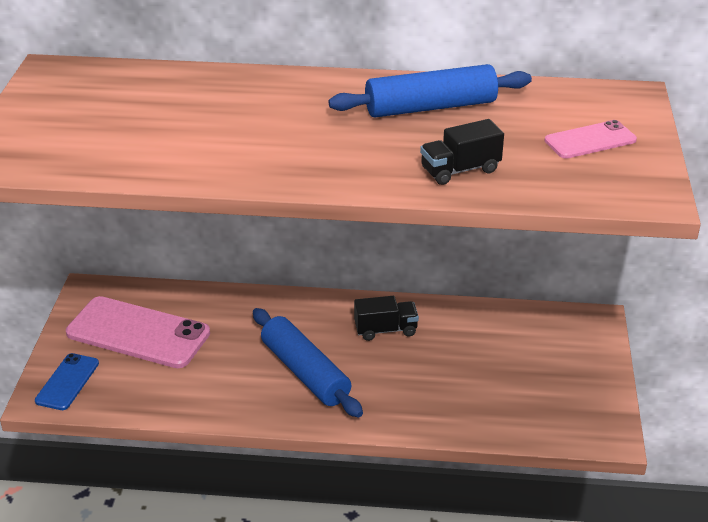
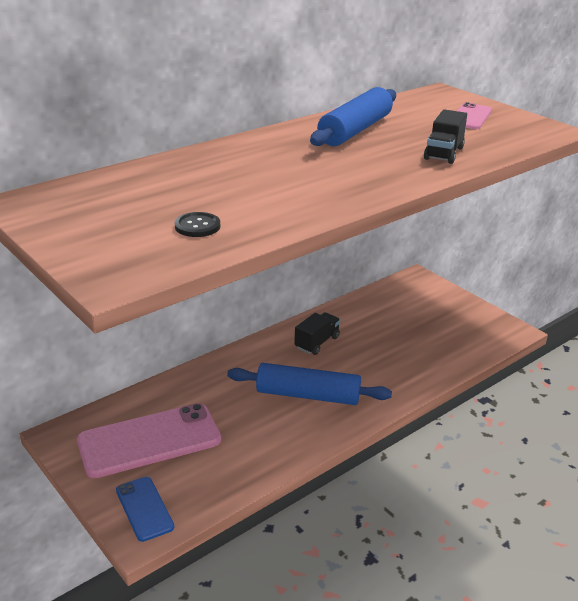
camera: 45 degrees left, 5 degrees down
(116, 146) = (197, 226): none -> black button

